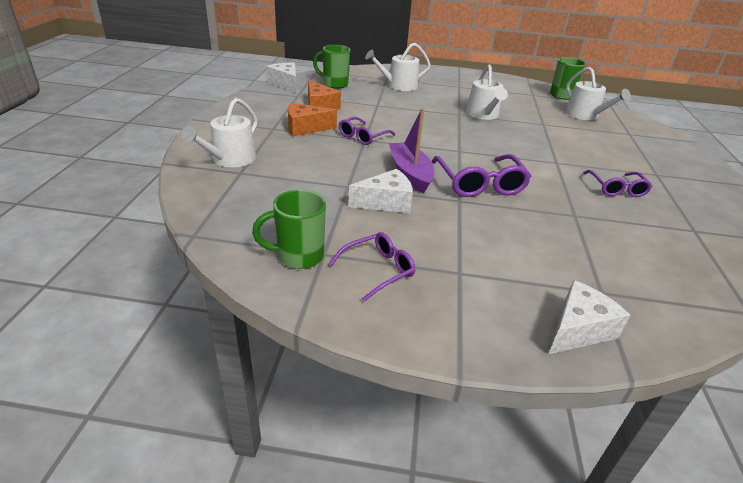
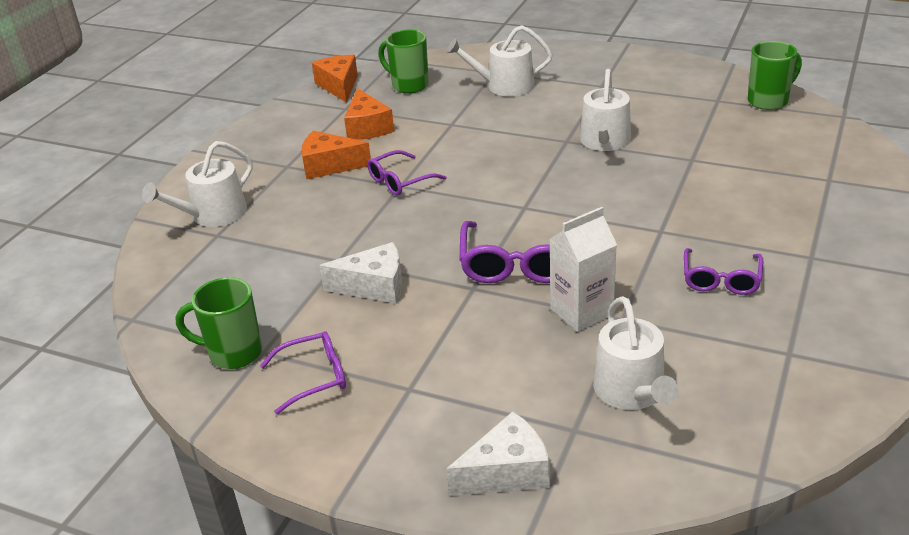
camera: 20 degrees right, 0 degrees up
(285, 84) = (339, 86): white cheese -> orange cheese
(410, 174) = (430, 244): purple boat -> none
(545, 212) = (581, 312): none -> white carton
(585, 115) = (778, 142): white watering can -> white watering can (632, 392)

